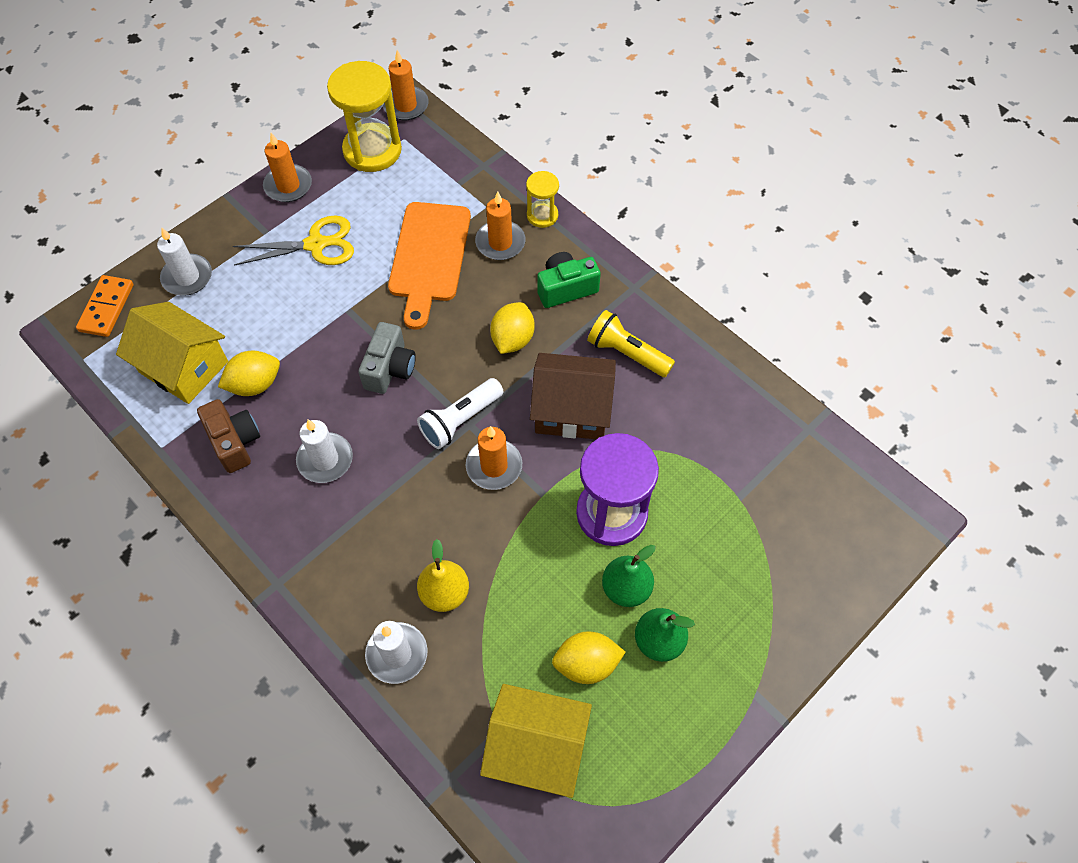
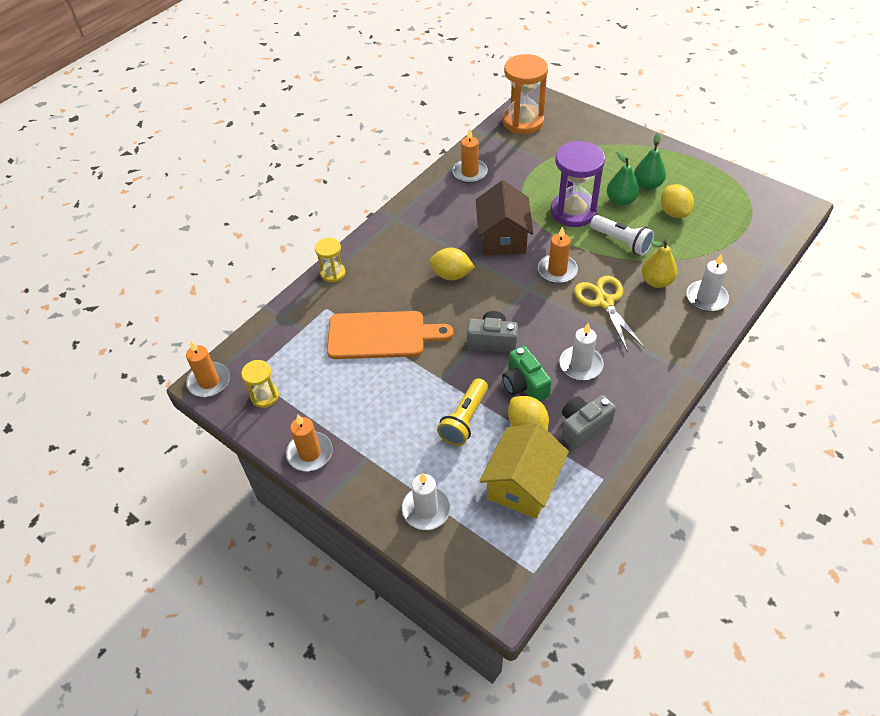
camera: 95 degrees left, 10 degrees down
(107, 308) = (472, 570): orange domino -> none
(235, 442) = (583, 427): brown camera -> grey camera
(316, 244) = (377, 416): yellow scissors -> yellow scissors (604, 302)
(372, 150) = (265, 396): yellow hourglass -> yellow hourglass, size x0.52
(460, 420) = (526, 293): white flashlight -> white flashlight (621, 242)
(500, 242) = (362, 294): orange candle -> orange candle (470, 173)
(536, 748) = (732, 227): yellow house -> none
(566, 288) = (401, 252): green camera -> green camera (524, 385)
(627, 353) = (451, 216): yellow flashlight -> yellow flashlight (464, 419)
(844, 484) = (523, 121): none -> orange hourglass

